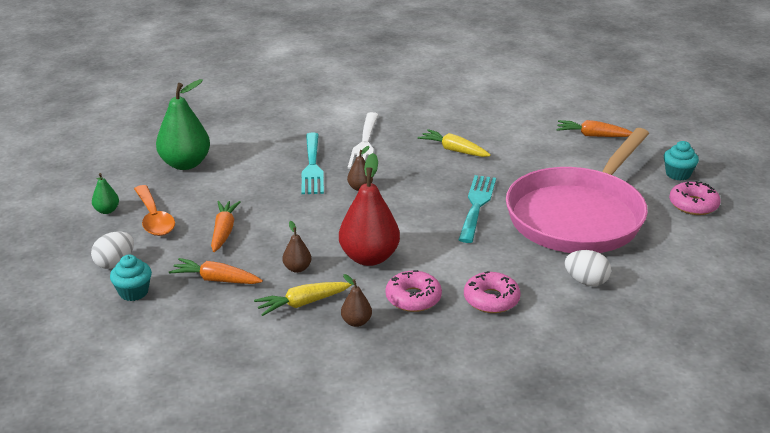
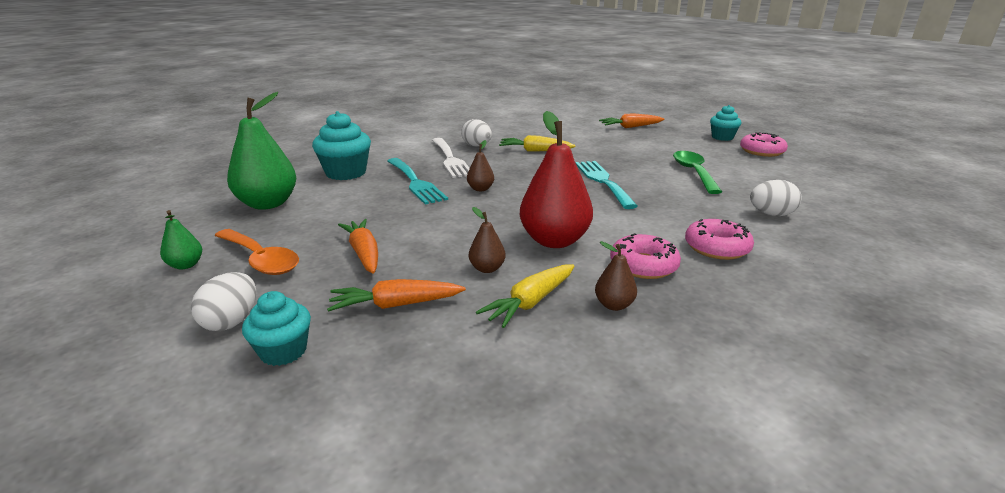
camera: 25 degrees left, 5 degrees down
(264, 141) = (346, 173): none -> turquoise cupcake
(404, 130) = (477, 146): none -> white egg
(579, 215) = (693, 172): pink pan -> green spoon

